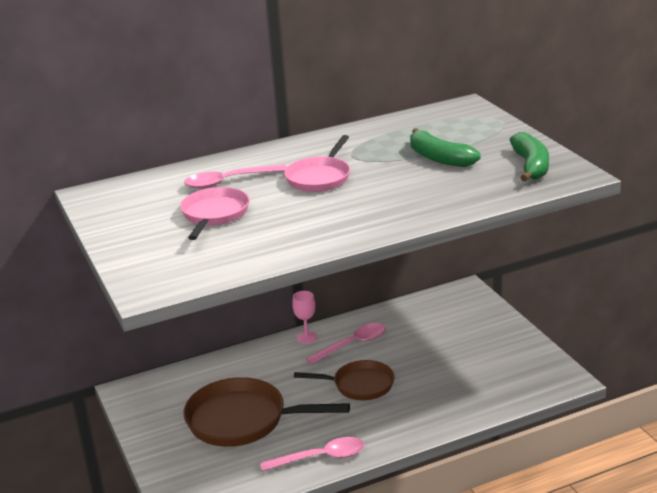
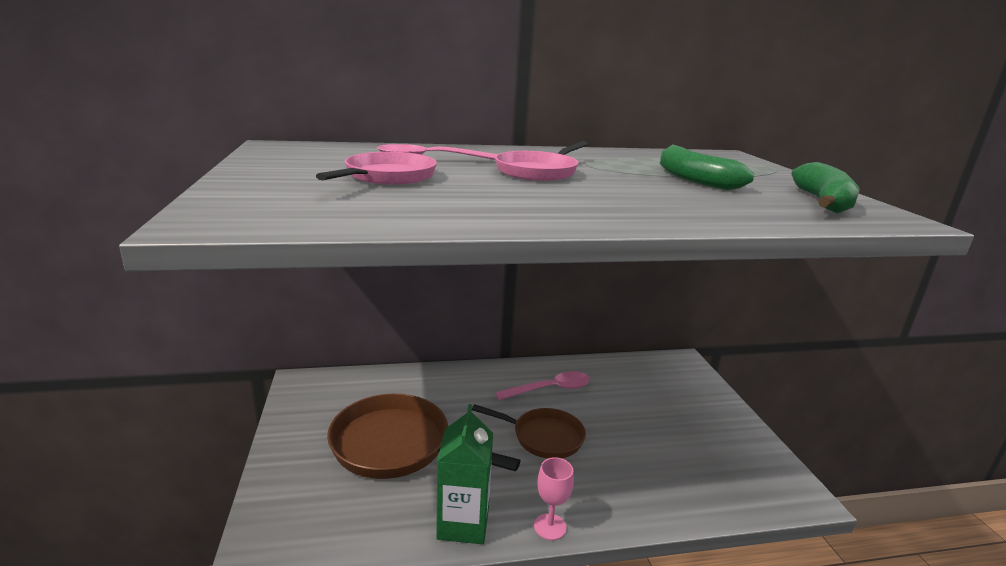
camera: 10 degrees right, 5 degrees down
(306, 337) = (505, 371): pink goblet -> pink goblet (550, 527)
(320, 458) = (463, 523): pink spoon -> green carton

